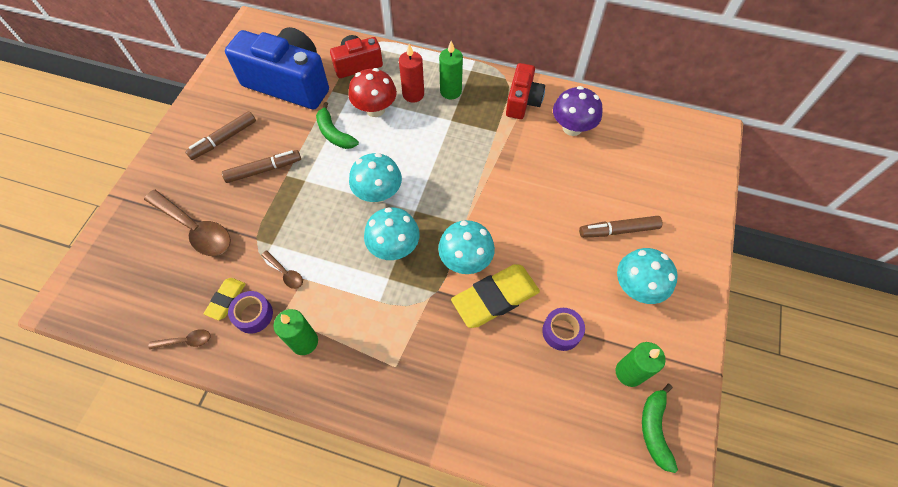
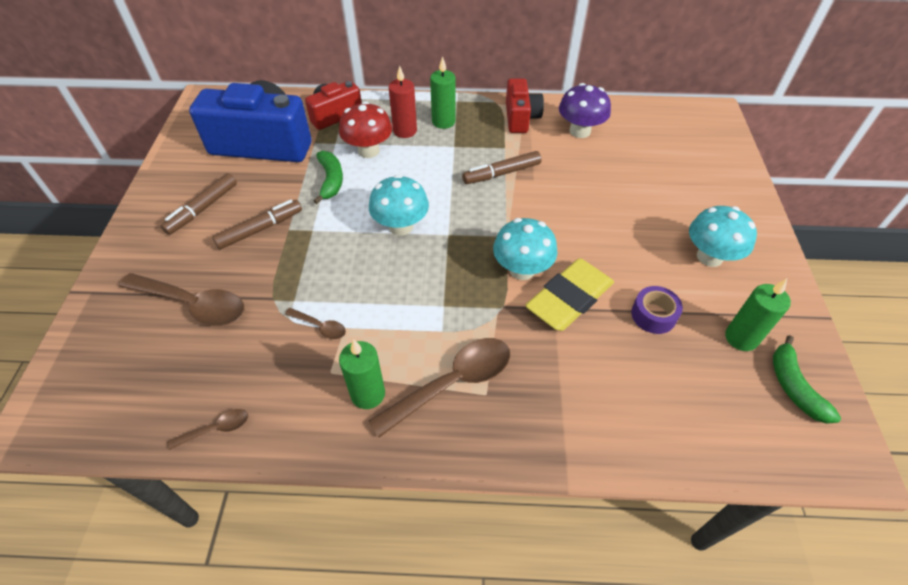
camera: 15 degrees left, 10 degrees down
(226, 300) = (255, 371): yellow eraser -> none
(253, 315) = (295, 379): purple tape -> none
(334, 134) = (331, 180): green banana -> green banana turned 135 degrees counterclockwise
(372, 350) = (452, 383): none -> brown spoon
(394, 247) = (438, 274): turquoise mushroom -> none
(618, 230) = (667, 210): brown marker -> brown marker (501, 173)

